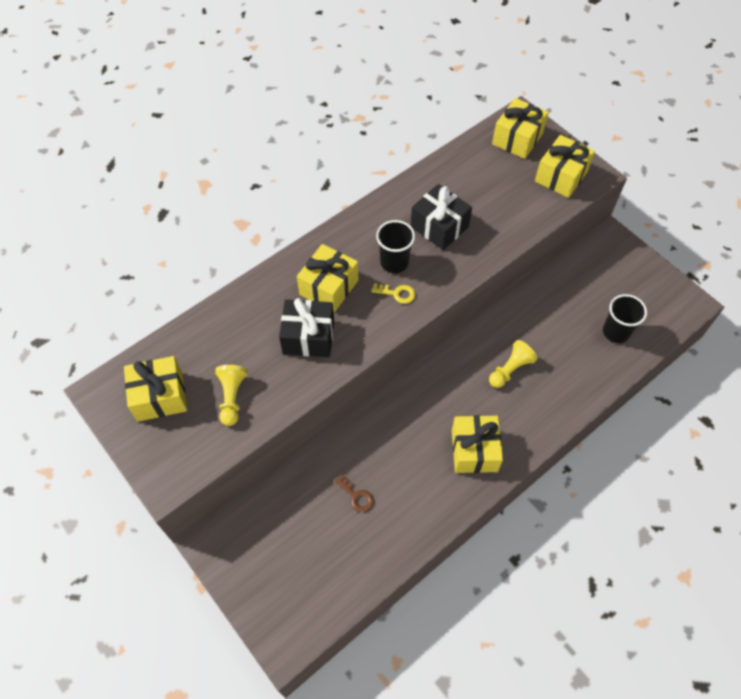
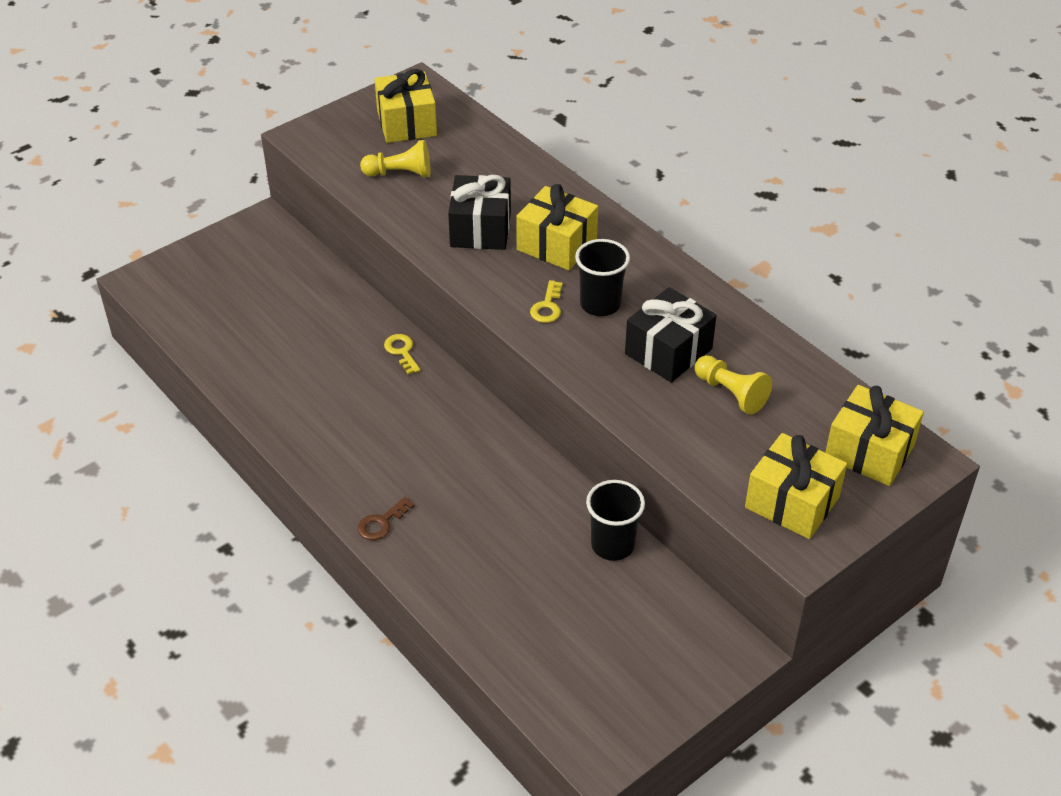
camera: 90 degrees right, 15 degrees down
(357, 496) = (300, 334): brown key -> brown key (381, 523)
(377, 420) = (402, 351): none -> yellow key
(474, 450) = (348, 445): yellow gift -> none
(510, 369) = (473, 492): yellow pawn -> yellow pawn (731, 393)
(615, 332) = (539, 632): black cup -> black cup (612, 545)

